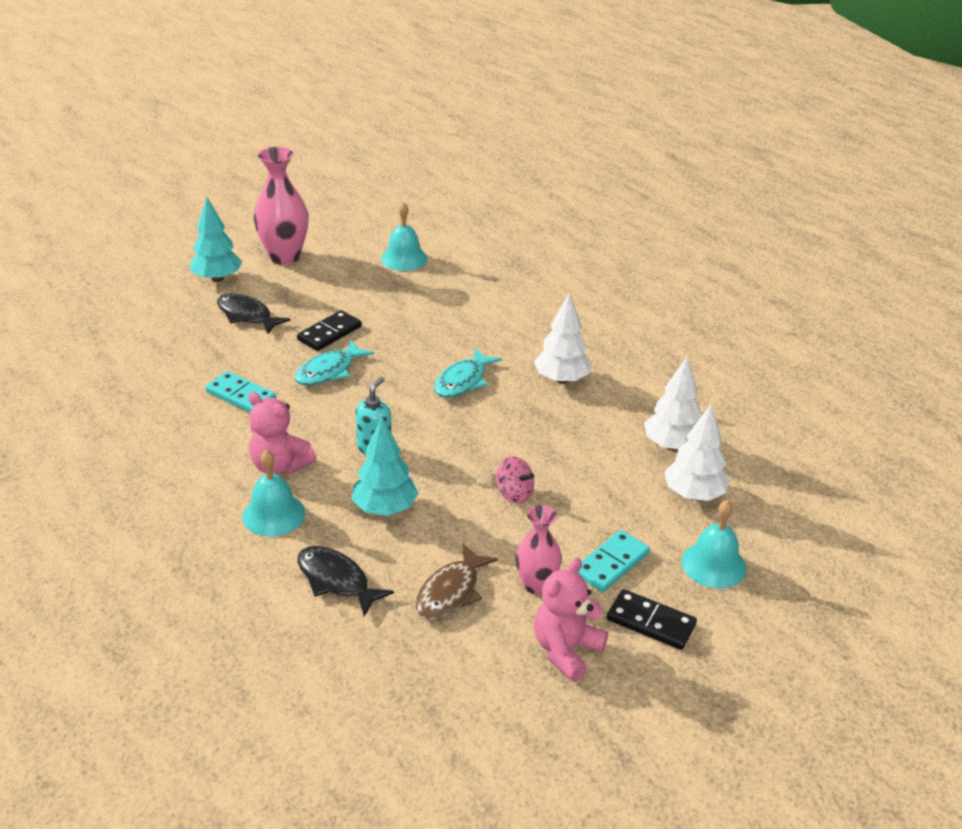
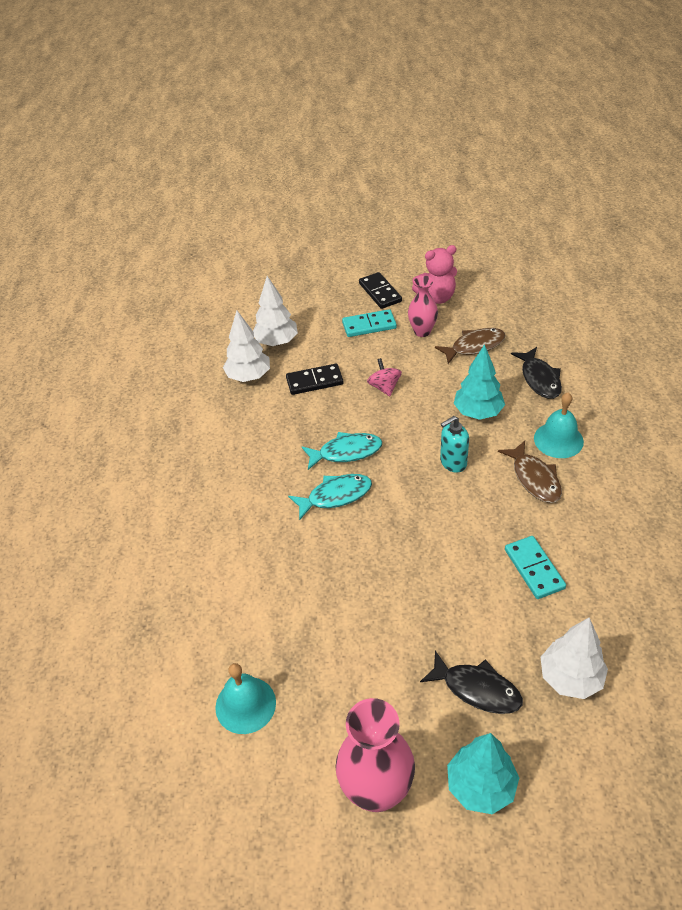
camera: 140 degrees left, 10 degrees up
(247, 315) = (477, 689): black fish -> black fish turned 45 degrees counterclockwise
(280, 466) = (534, 478): pink teddy bear -> brown fish
(329, 333) = (408, 614): black domino -> black domino (314, 381)
(329, 371) = (439, 562): turquoise fish -> turquoise fish (346, 452)
(561, 379) = (259, 462): white tree -> white tree (570, 678)
(713, 564) = (315, 304): turquoise bell -> none

